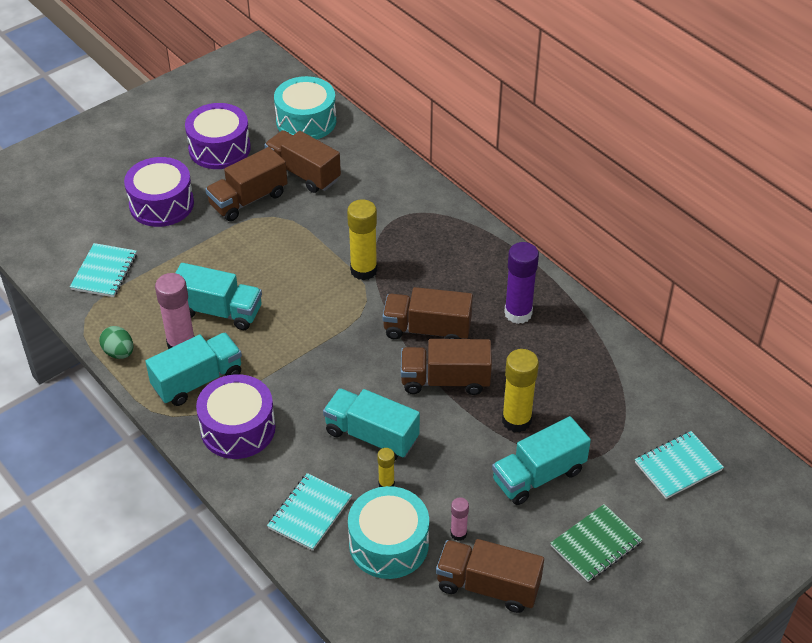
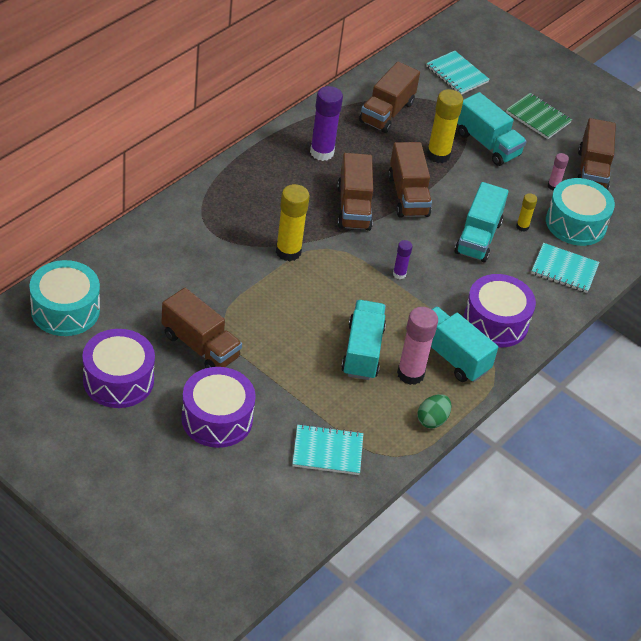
camera: 105 degrees left, 0 degrees up
(303, 173) = (153, 305): brown truck -> brown truck (387, 112)
(321, 355) = (399, 274): none -> purple glue stick

